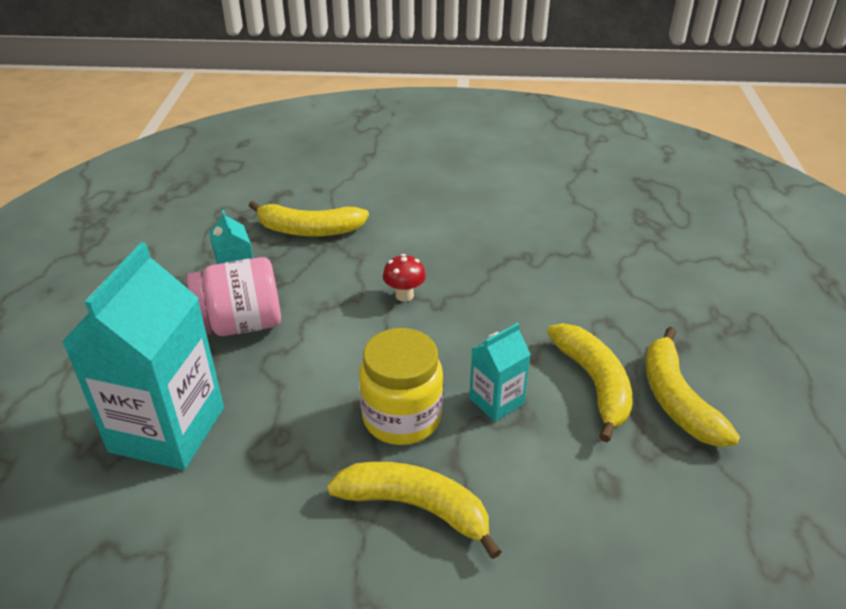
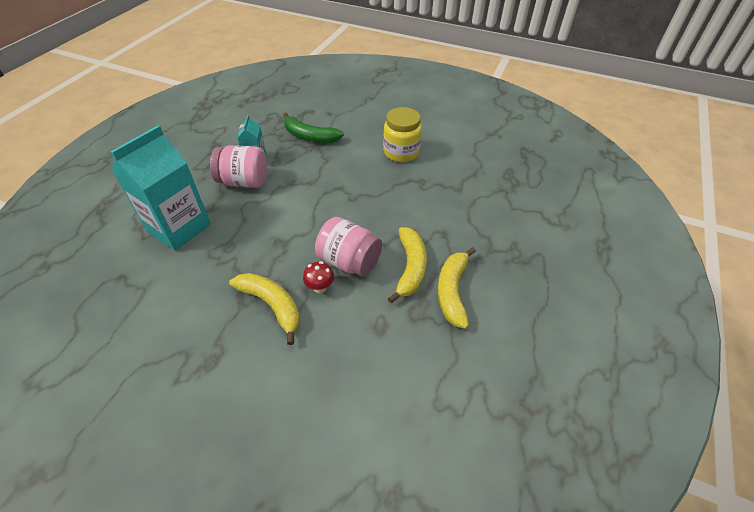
camera: 20 degrees right, 10 degrees up
(309, 230) = (310, 136): yellow banana -> green banana
(402, 418) = (294, 256): yellow jar -> yellow jar (401, 152)
(404, 295) = (337, 187): red mushroom -> red mushroom (320, 287)
(496, 401) = (349, 261): turquoise carton -> pink jar

